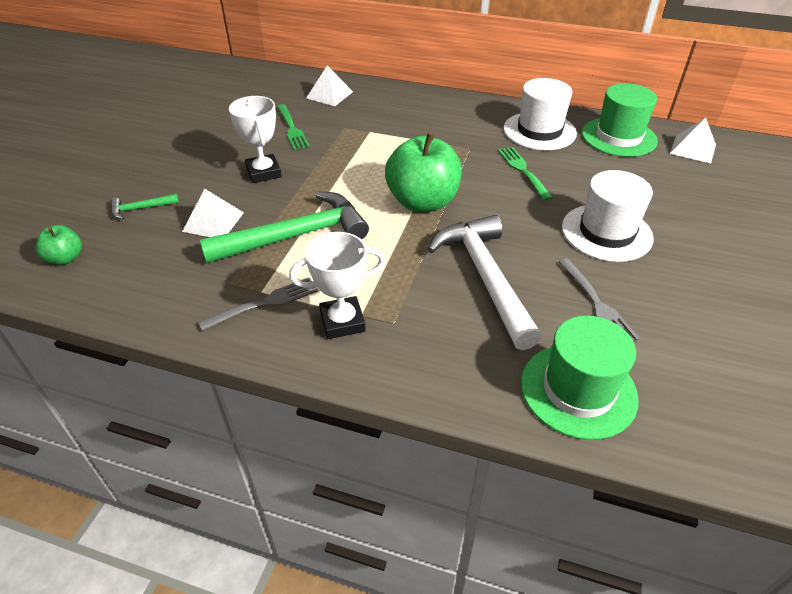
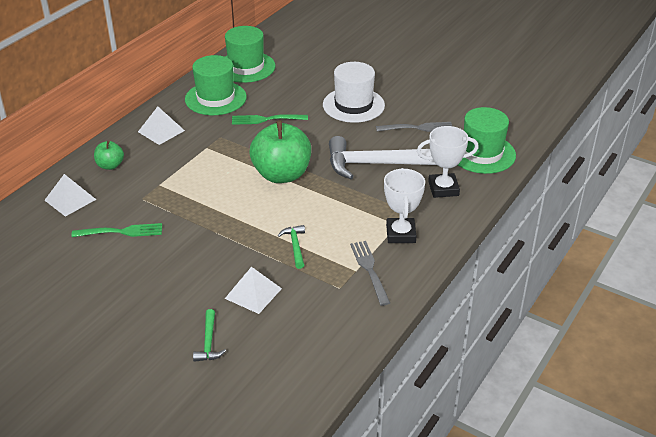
camera: 75 degrees left, 5 degrees down
(65, 258) = (265, 393): green apple -> green apple (110, 165)
(264, 172) = (190, 257): white trophy -> white trophy (443, 189)
(295, 236) = (295, 246): green hammer -> green hammer, size x0.43
(539, 131) = (215, 98): white hat -> green hat
(693, 149) = (278, 43): white pyramid -> white pyramid (161, 131)

